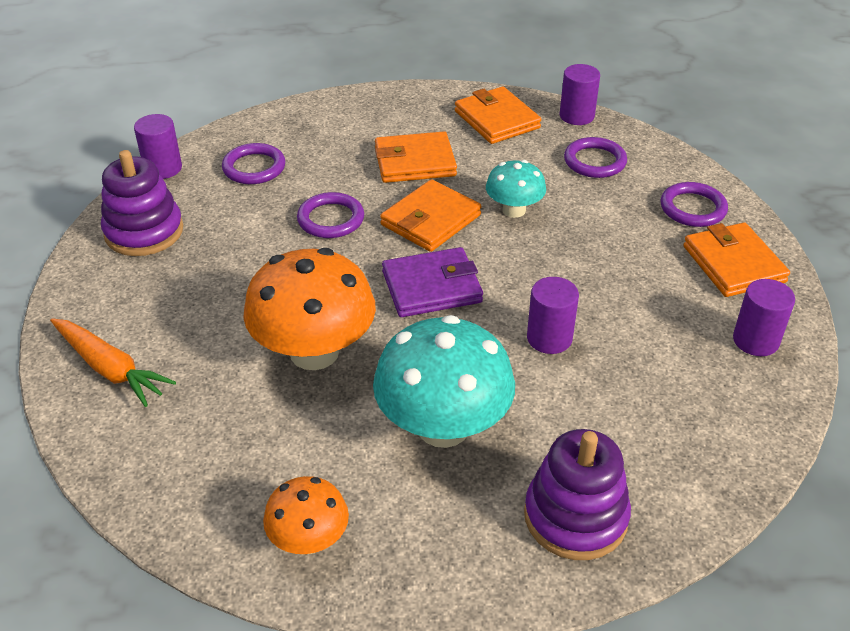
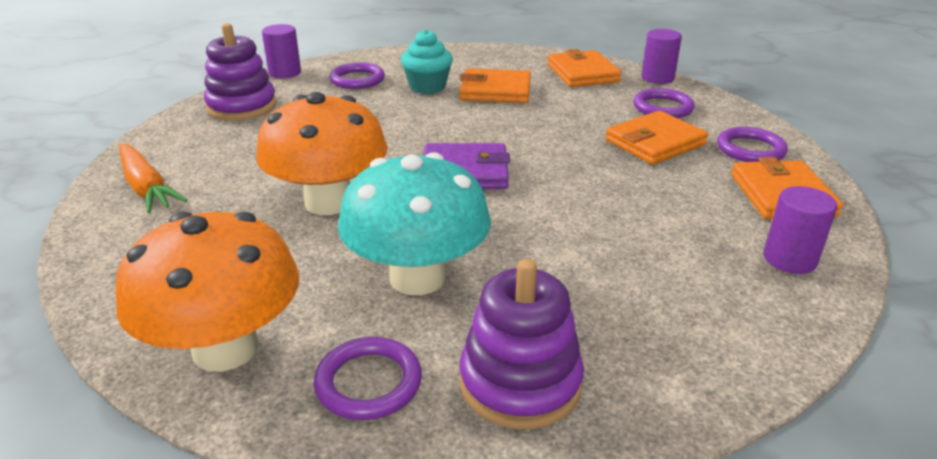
camera: 15 degrees right, 10 degrees down
(309, 540) = (225, 348): orange mushroom -> orange mushroom, size x1.82
(331, 219) = (401, 117): purple ring -> purple ring (368, 382)
(338, 167) = (427, 87): none -> turquoise cupcake
(430, 220) = (489, 128): orange wallet -> orange wallet (655, 142)
(514, 210) = (570, 130): turquoise mushroom -> none
(549, 338) = (561, 225): purple cylinder -> none

